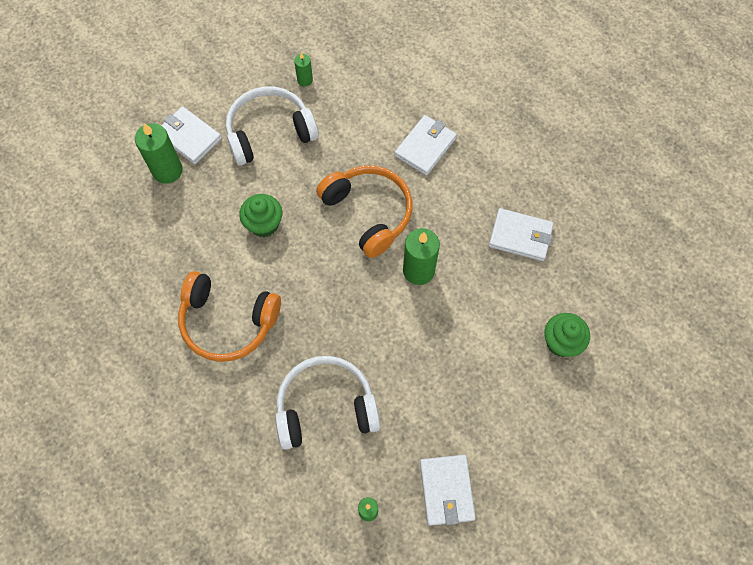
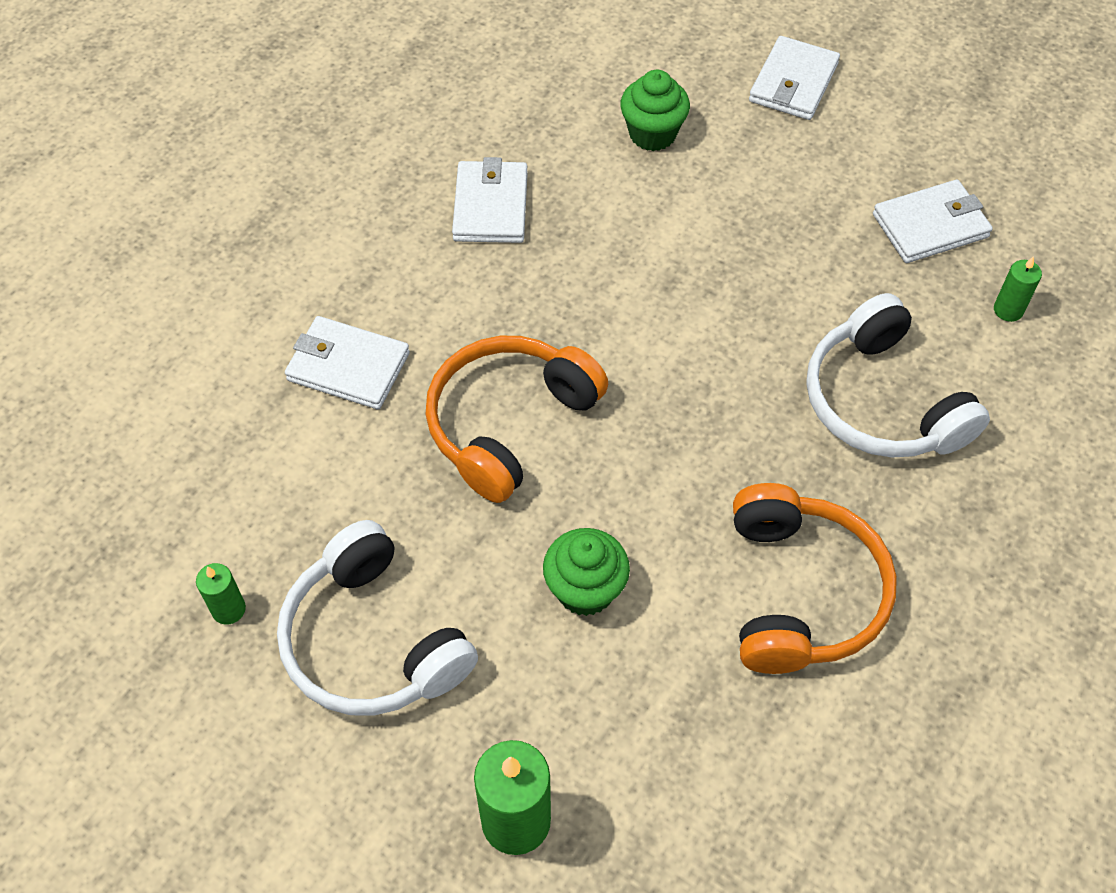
camera: 105 degrees left, 10 degrees down
(189, 137) = (420, 803): white wallet -> white wallet (793, 83)
(418, 270) = (597, 327): green candle -> none

